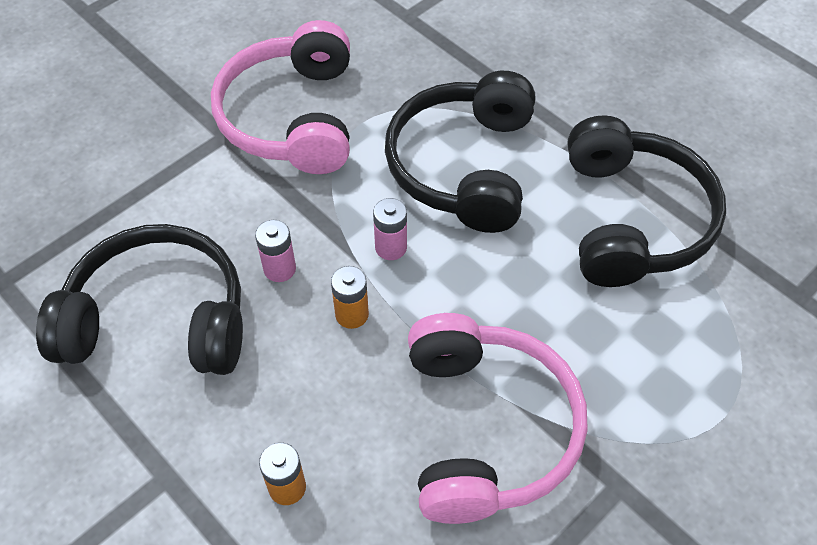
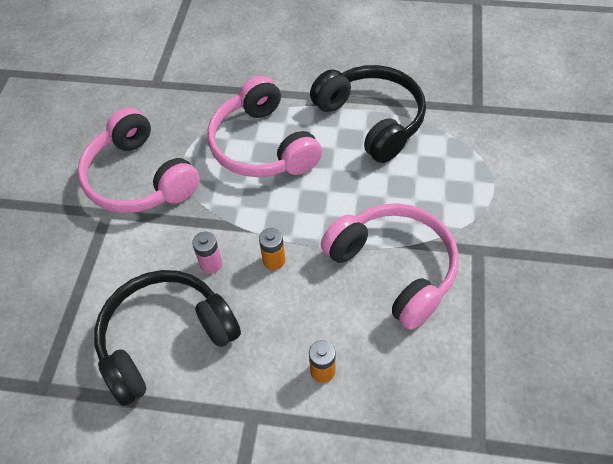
camera: 35 degrees left, 0 degrees up
(391, 247) = (262, 212): pink battery -> none
(464, 166) = (263, 145): black headphones -> pink headphones

